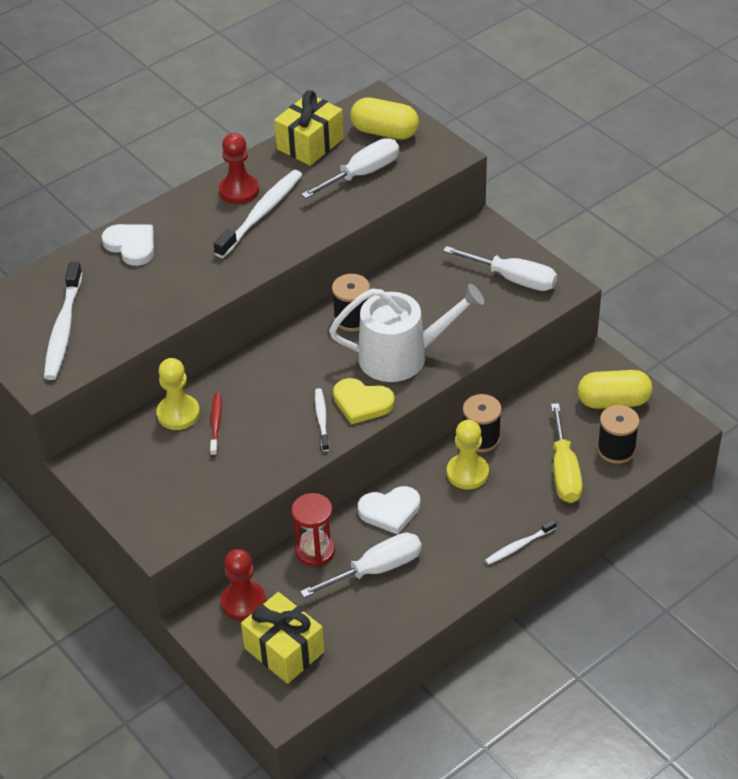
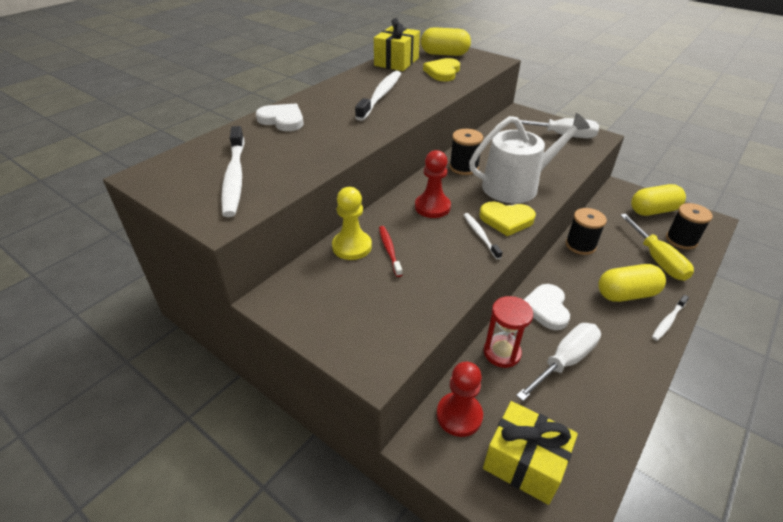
camera: 15 degrees left, 5 degrees down
(239, 191) = (357, 86): red pawn -> red pawn (432, 207)
(362, 174) = (443, 72): white screwdriver -> yellow heart
(390, 511) = (546, 308): white heart -> white heart turned 120 degrees clockwise
(467, 473) = (587, 270): yellow pawn -> none
(493, 508) = (626, 294): none -> yellow capsule

